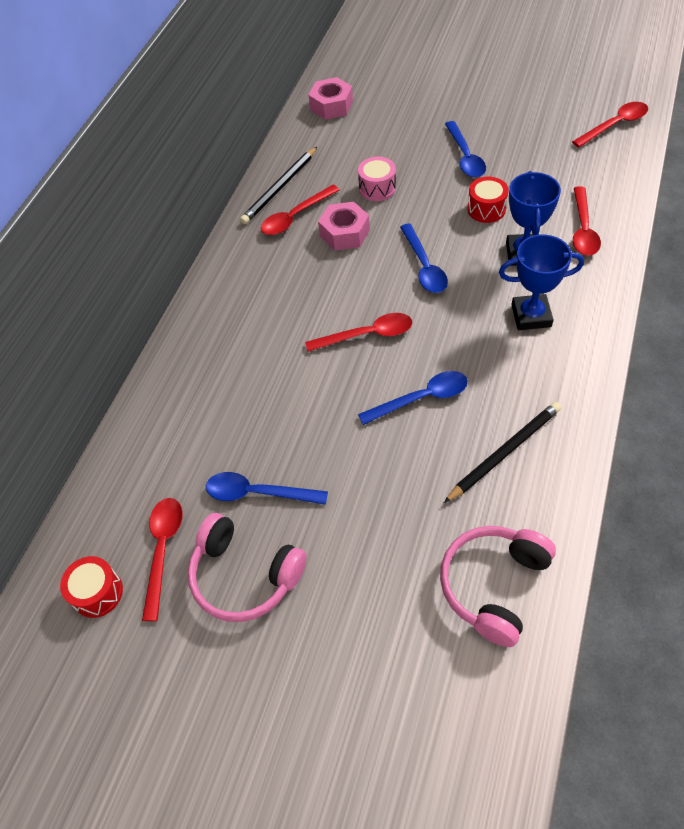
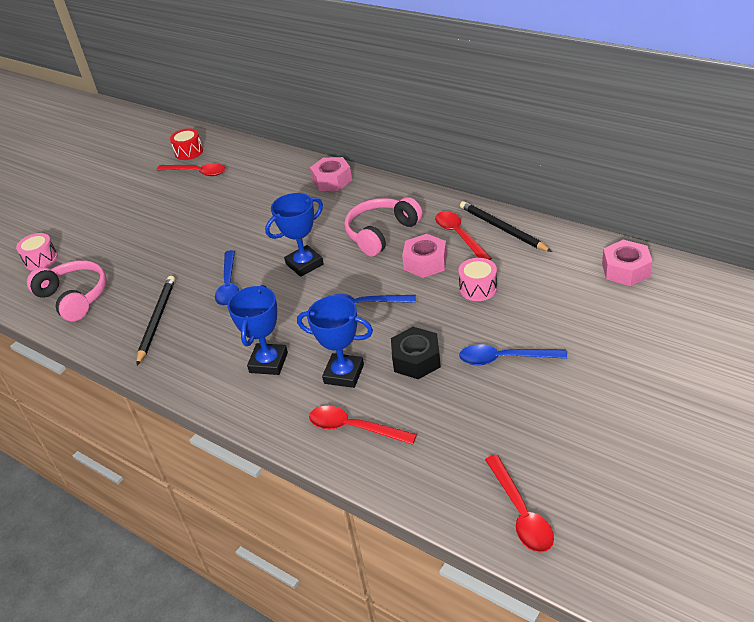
camera: 105 degrees right, 15 degrees down
(188, 359) = (332, 180): none -> pink nut
(244, 576) = (159, 200): pink headphones -> pink headphones (381, 233)
(258, 493) = (208, 207): blue spoon -> none
(367, 335) = (304, 264): red spoon -> blue trophy
(424, 697) = (41, 260): none -> pink drum
(486, 209) = (416, 360): red drum -> black nut
(504, 452) = (157, 320): black pencil -> black pencil turned 150 degrees counterclockwise

